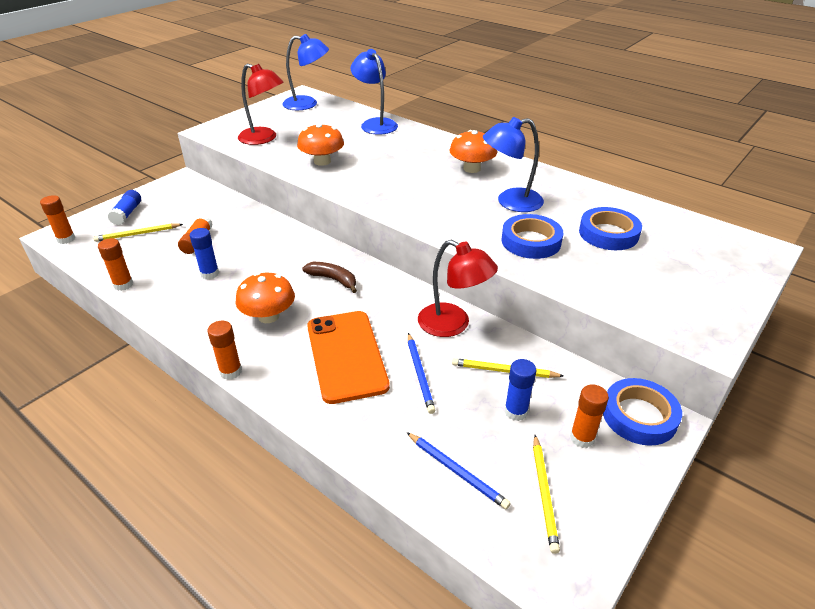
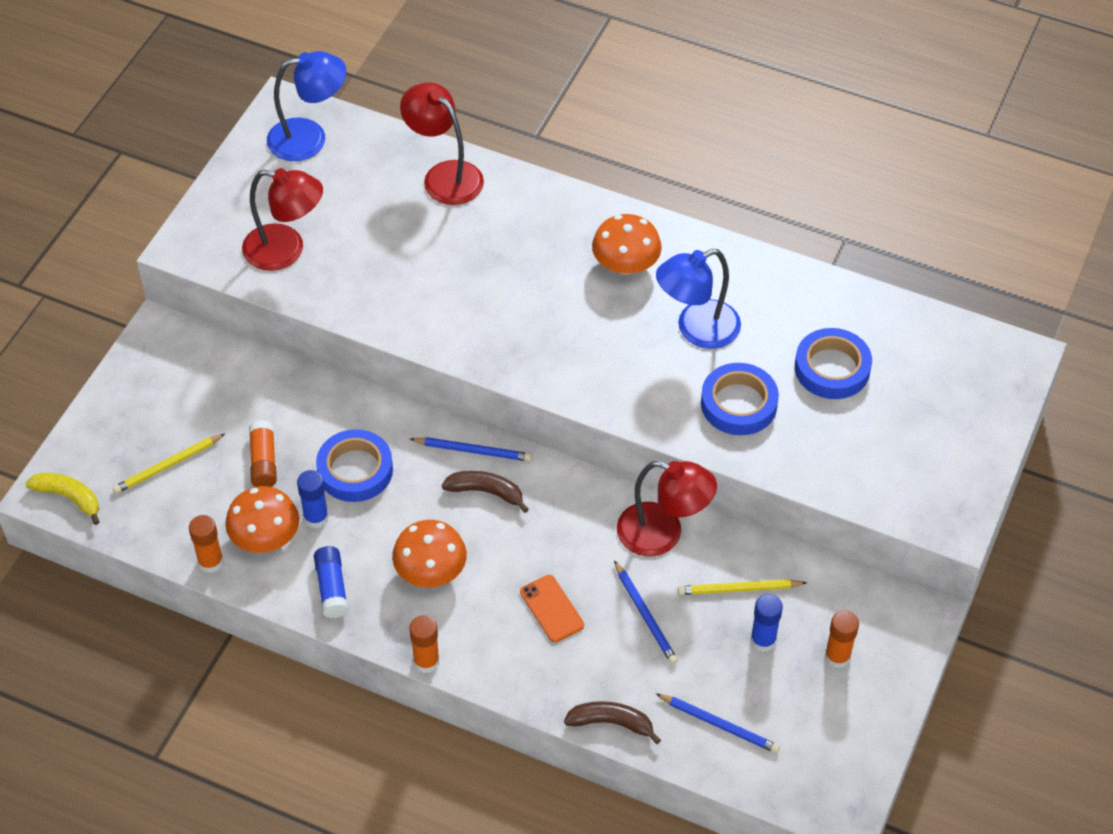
camera: 15 degrees left, 15 degrees up
(66, 239) = (69, 497): orange glue stick -> yellow banana
(127, 213) = (124, 427): blue glue stick -> blue glue stick (332, 588)
(322, 161) = (402, 290): orange mushroom -> orange mushroom (265, 537)
(336, 257) = (473, 450): none -> blue pencil
(346, 355) = (552, 608): orange phone -> orange phone, size x0.49
(359, 449) = (611, 723): none -> brown banana
(375, 124) = (444, 175): blue lamp -> red lamp
(544, 493) = (809, 728): yellow pencil -> none
(639, 416) = (893, 616): blue tape -> blue tape (355, 470)

